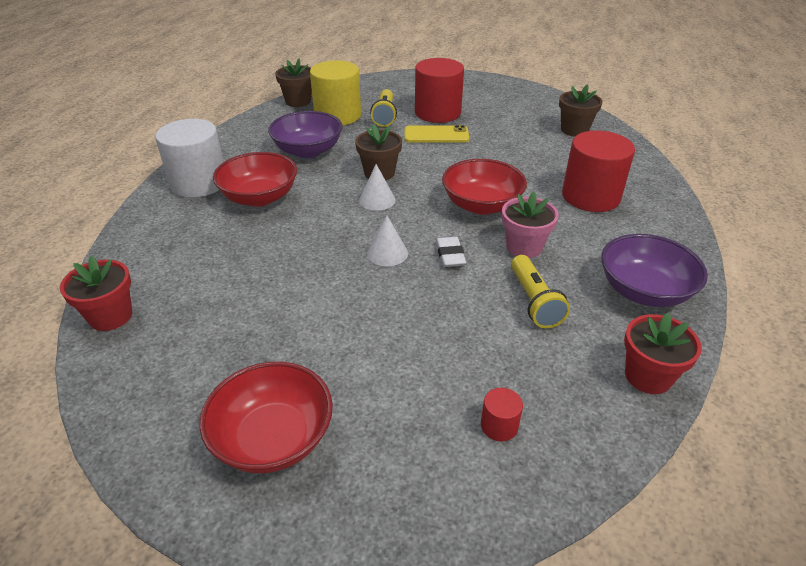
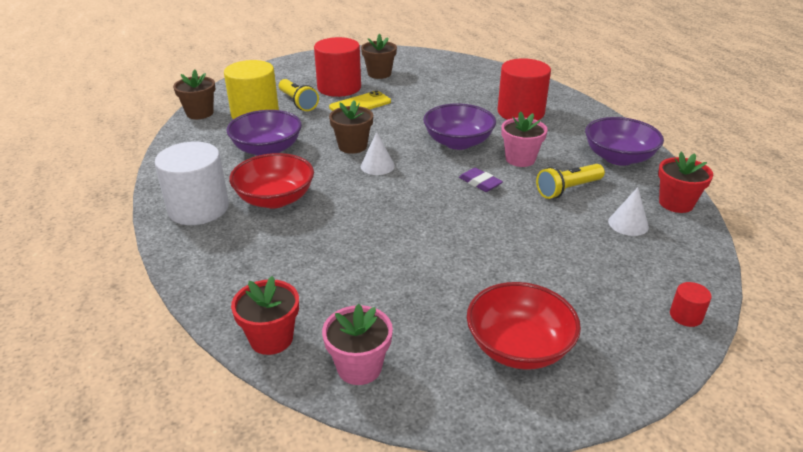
camera: 35 degrees left, 5 degrees down
(134, 377) = (359, 367): none -> pink flower pot
(387, 253) = (435, 199): white cone -> white cone (628, 224)
(450, 255) = (480, 183): white eraser -> purple eraser
(481, 205) = (458, 142): red bowl -> purple bowl
(499, 426) = (637, 267): red cylinder -> red cylinder (686, 316)
(534, 301) = (568, 189): yellow flashlight -> yellow flashlight turned 105 degrees clockwise
(574, 130) = (456, 71): brown flower pot -> brown flower pot (379, 74)

